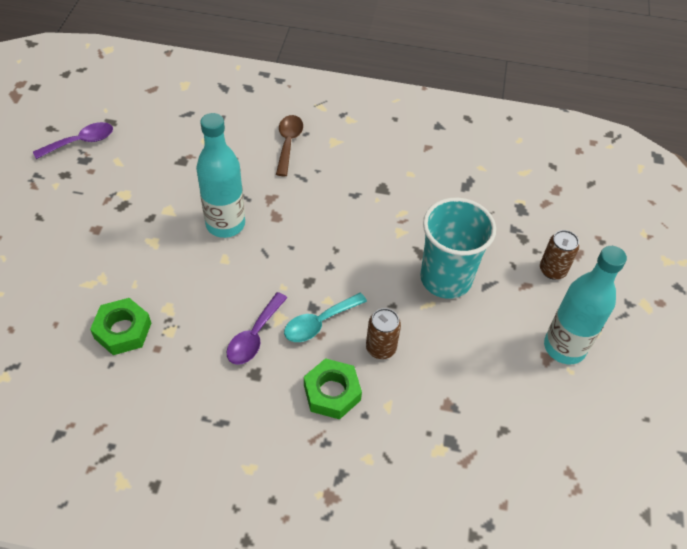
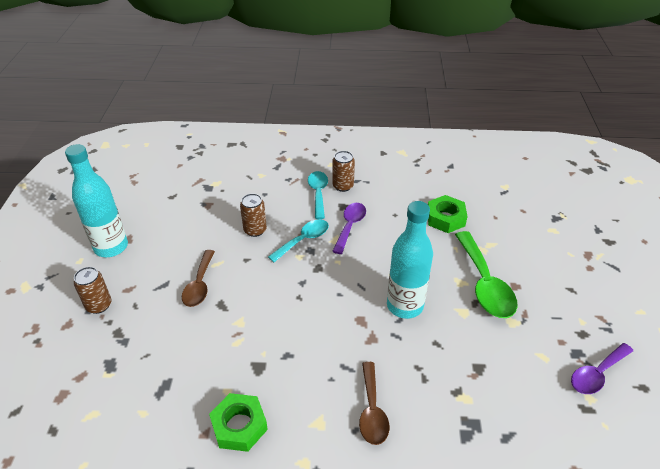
camera: 175 degrees right, 10 degrees down
(128, 235) = (484, 284): none -> green spoon
(244, 413) = (343, 186): none -> brown can
(285, 403) = (318, 193): none -> turquoise spoon
(332, 392) = (288, 202): green nut -> green nut (239, 426)
(446, 278) = (199, 285): turquoise cup -> brown spoon

